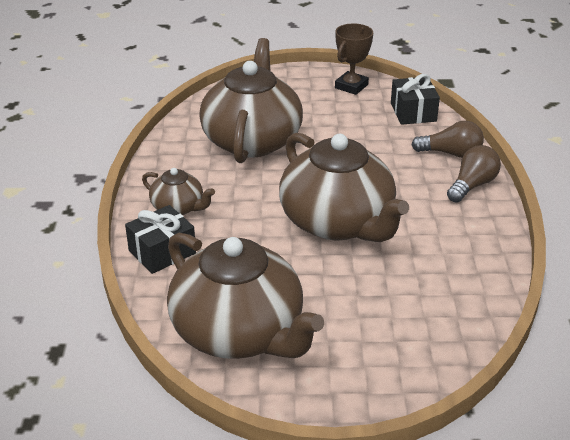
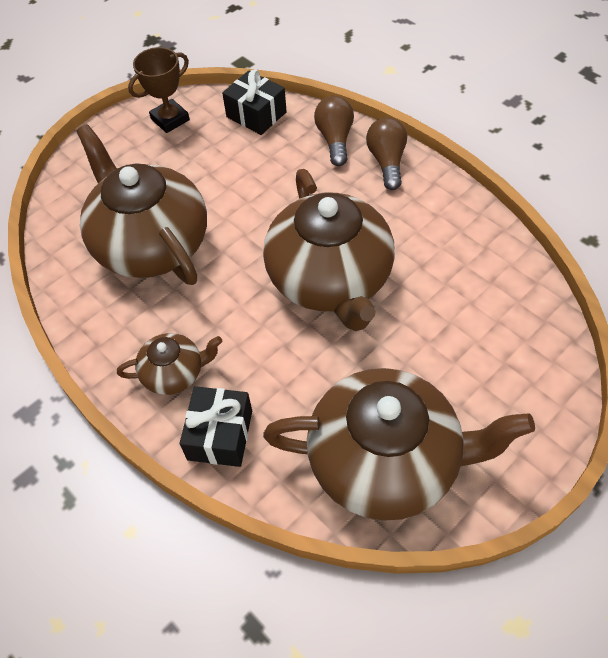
camera: 40 degrees left, 20 degrees up
(338, 222) = (330, 279): brown teapot -> brown teapot turned 60 degrees clockwise
(351, 86) = (170, 119): brown trophy -> brown trophy turned 60 degrees clockwise
(451, 153) = (335, 139): brown light bulb -> brown light bulb turned 60 degrees counterclockwise

